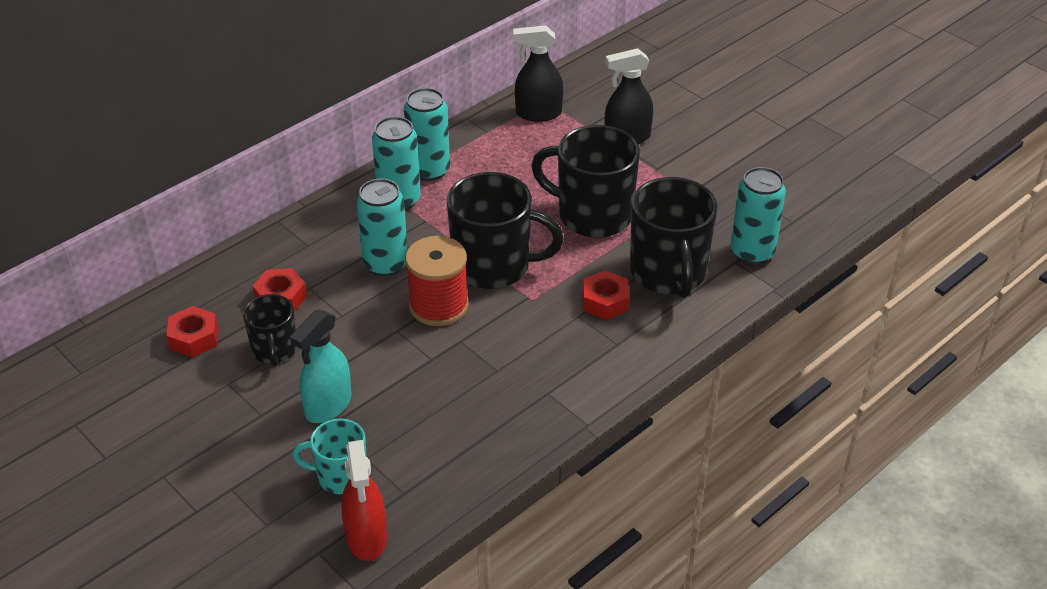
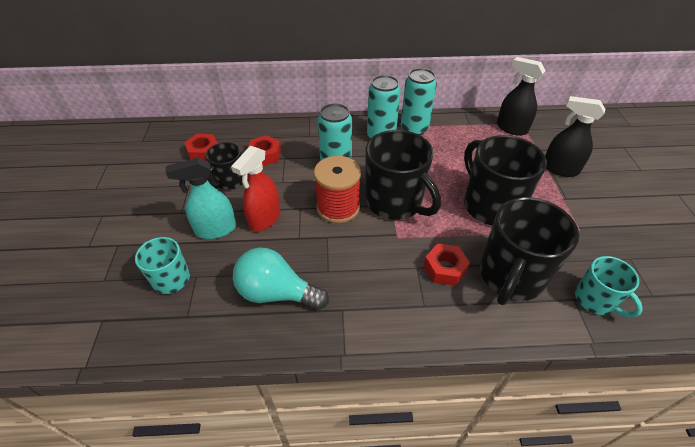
camera: 40 degrees right, 5 degrees up
(366, 538) = (133, 331): red spray bottle -> red spray bottle (264, 219)
(469, 419) = (276, 293): none -> turquoise light bulb
(752, 252) = (595, 300): turquoise can -> turquoise mug

